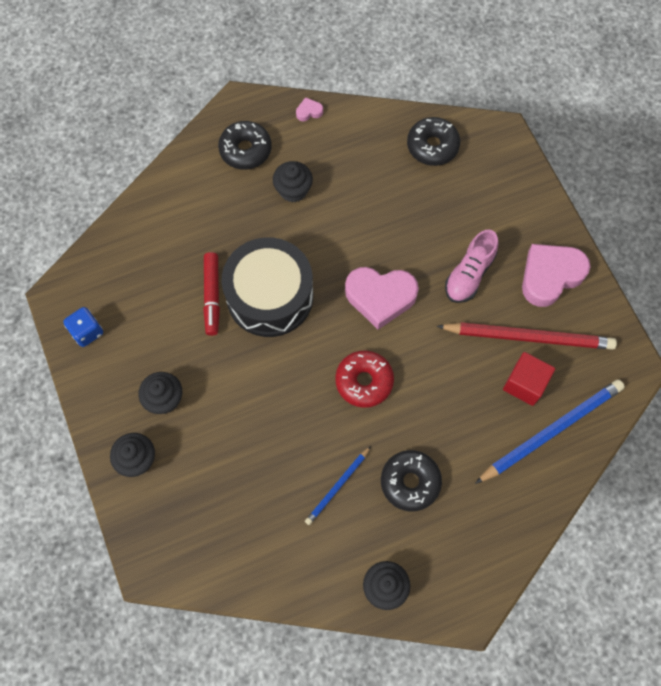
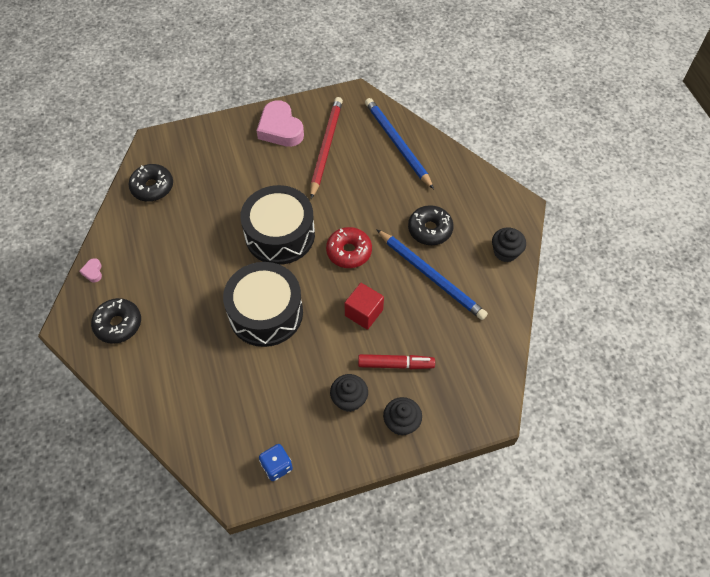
camera: 85 degrees left, 10 degrees down
(212, 296) = (258, 358): red marker -> red marker (395, 364)
(293, 190) = (169, 289): black cupcake -> none
(337, 487) = (431, 276): blue pencil -> blue pencil, size x1.87
(380, 297) = (280, 235): pink heart -> black drum
(469, 274) = (270, 176): pink shoe -> none
(525, 384) = (361, 154): red cube -> red cube (364, 313)

